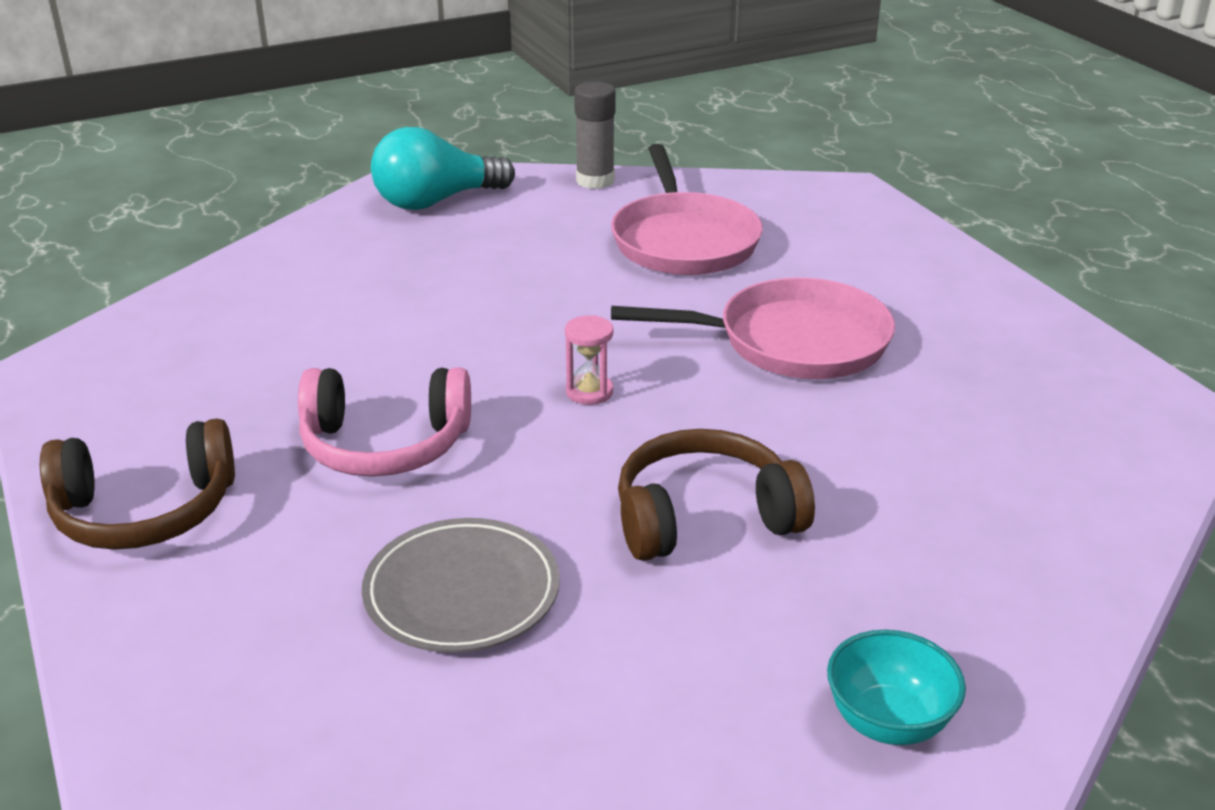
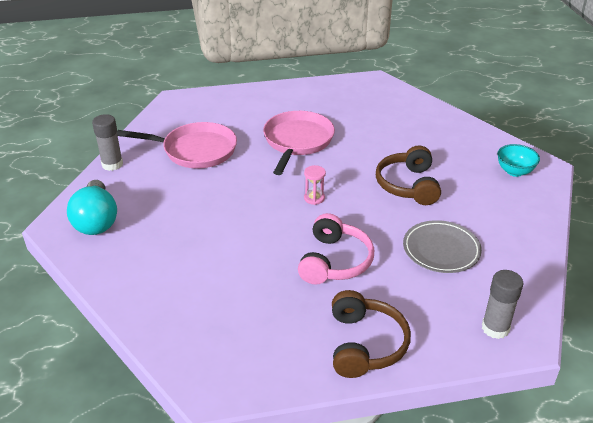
camera: 75 degrees left, 5 degrees up
(192, 700) = (495, 328): none -> grey glue stick

